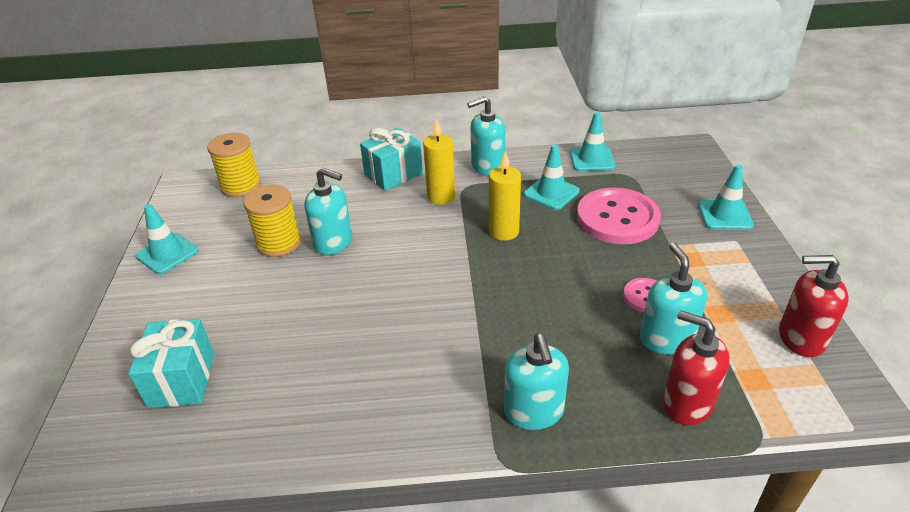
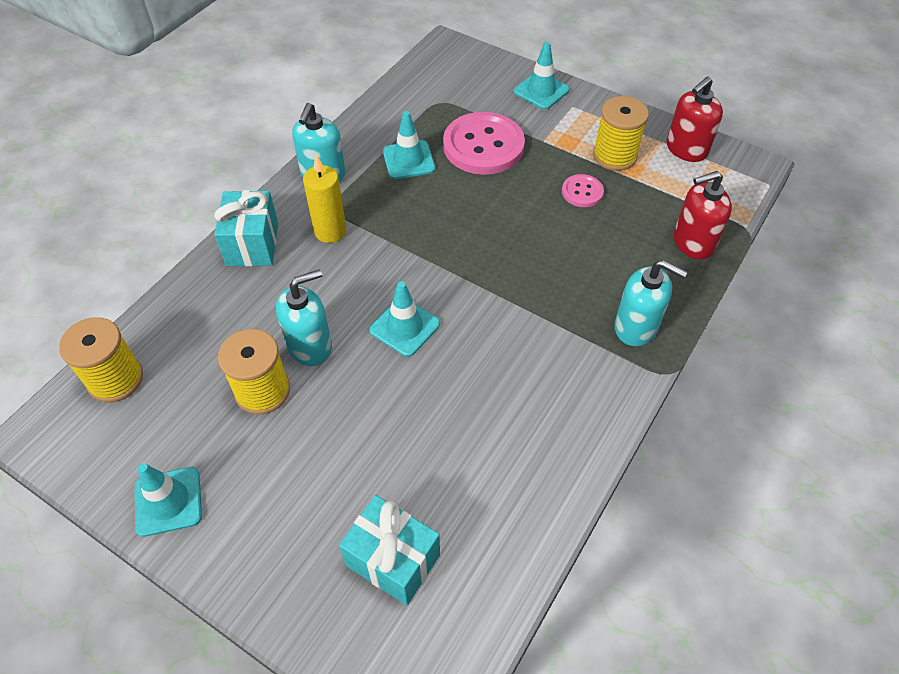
camera: 55 degrees left, 15 degrees up
(504, 231) = (426, 220): yellow candle -> none
(592, 159) = (392, 107): turquoise traffic cone -> turquoise traffic cone (404, 327)
(666, 339) = (631, 211): turquoise soap dispenser -> none
(718, 294) = (614, 156): none -> yellow spool

